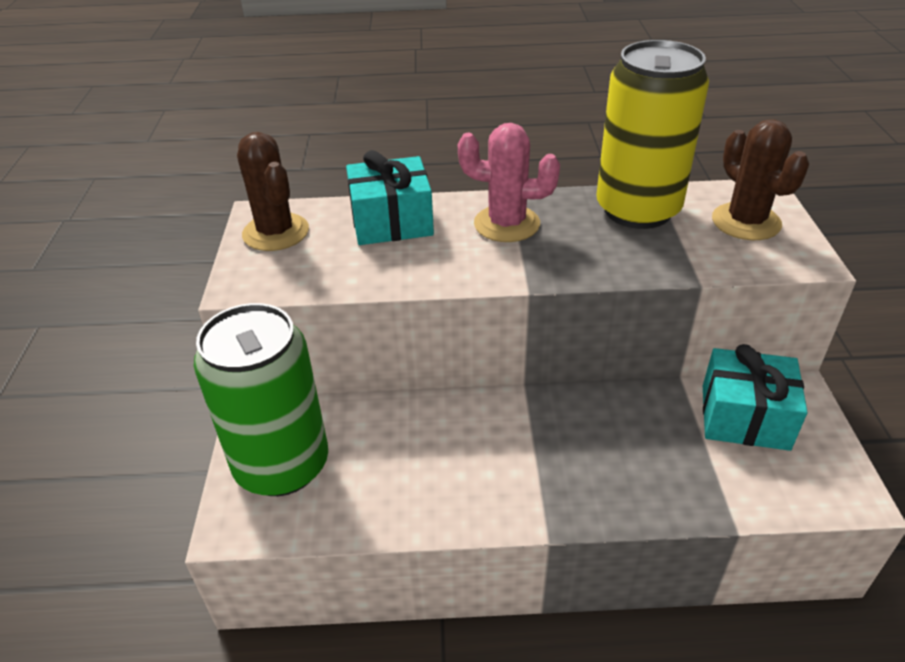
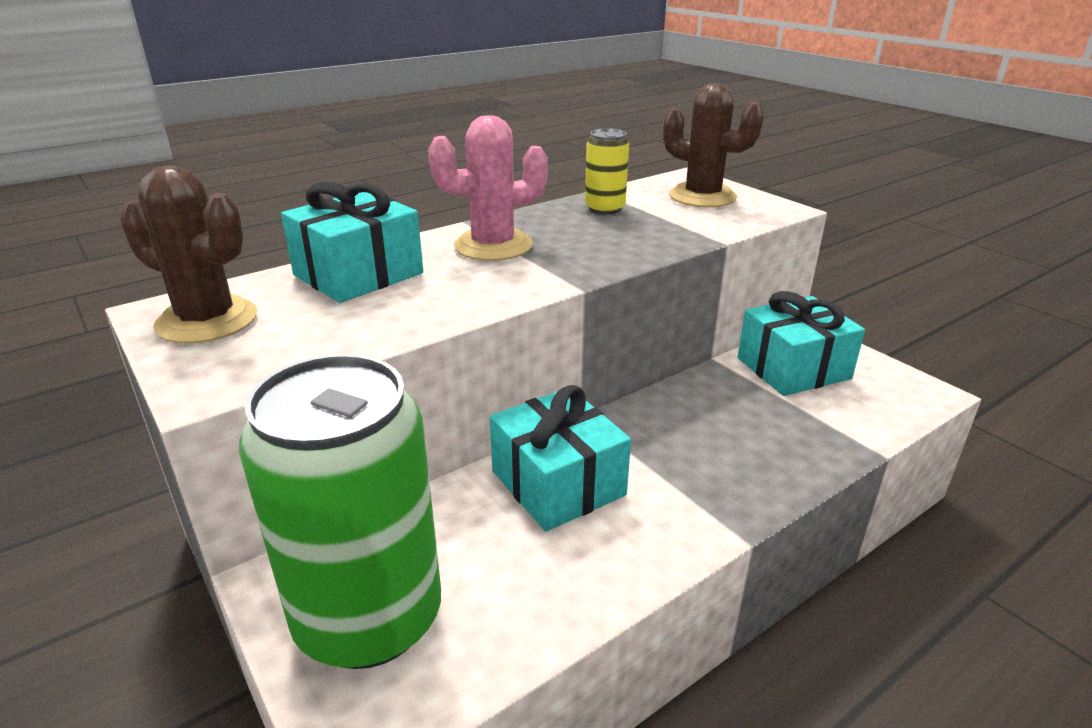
camera: 35 degrees left, 10 degrees down
(459, 430) = (558, 483): none -> turquoise gift
(637, 210) = (605, 208): yellow can -> yellow can, size x0.45

